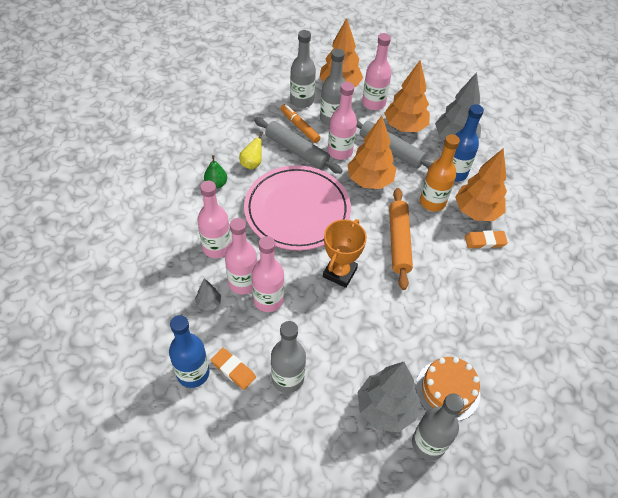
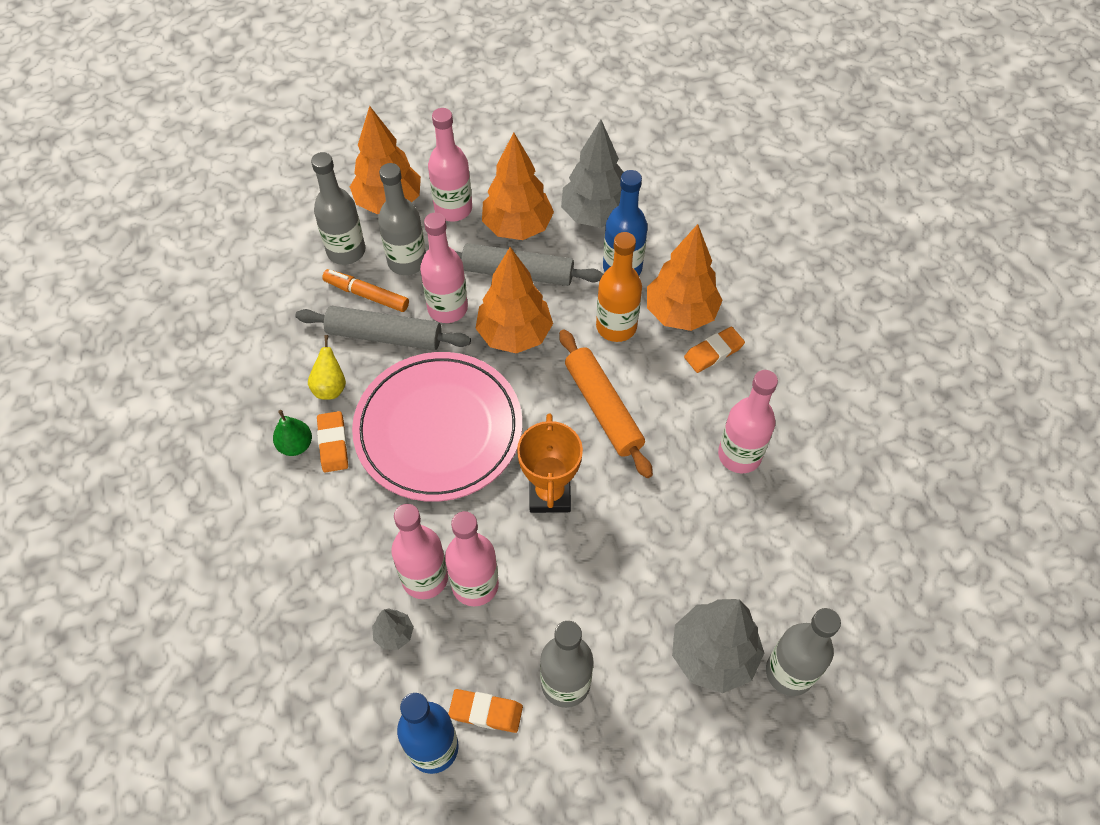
camera: 25 degrees left, 5 degrees up
(217, 247) = (356, 544): pink bottle -> pink bottle (739, 455)
(236, 192) = (333, 444): none -> orange eraser
(447, 390) = (775, 587): orange cake -> none

